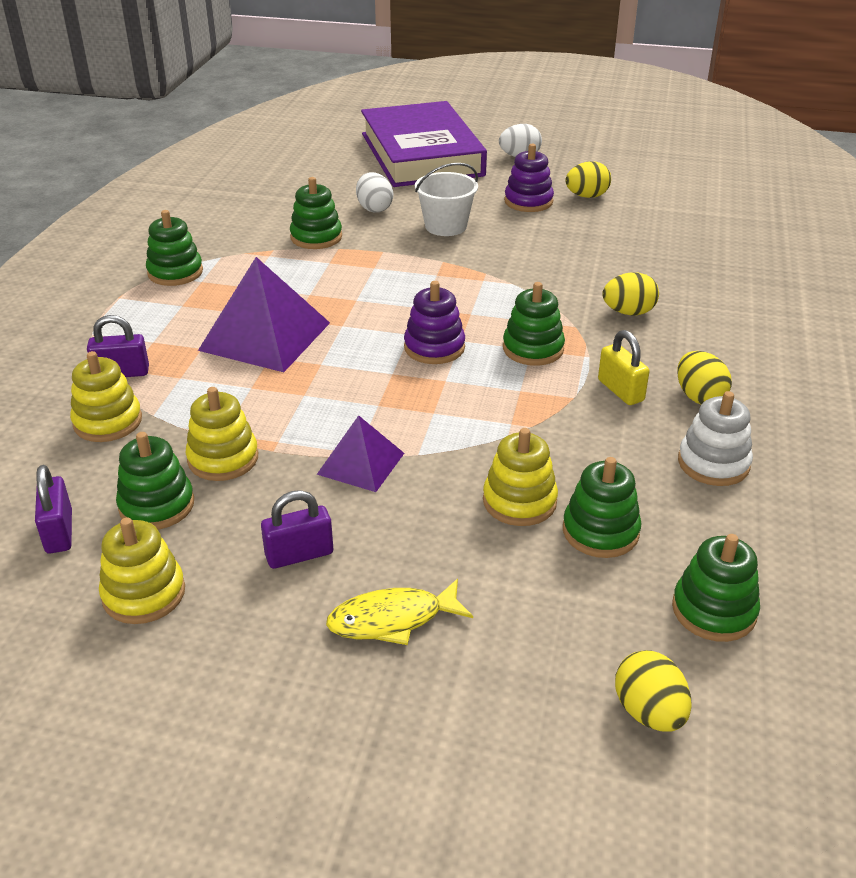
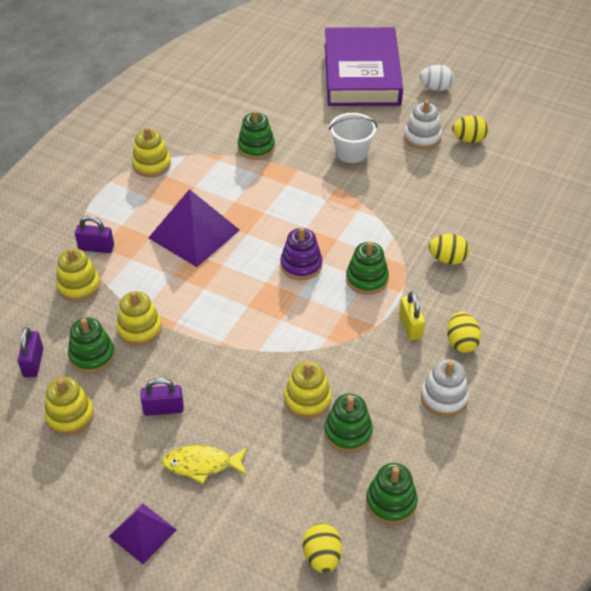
camera: 15 degrees right, 10 degrees up
(175, 272) = (151, 165): green stacking toy -> yellow stacking toy
(361, 463) = (221, 350): purple pyramid -> purple pyramid (142, 533)
(374, 208) = (306, 126): white egg -> none
(528, 201) = (422, 138): purple stacking toy -> white stacking toy

